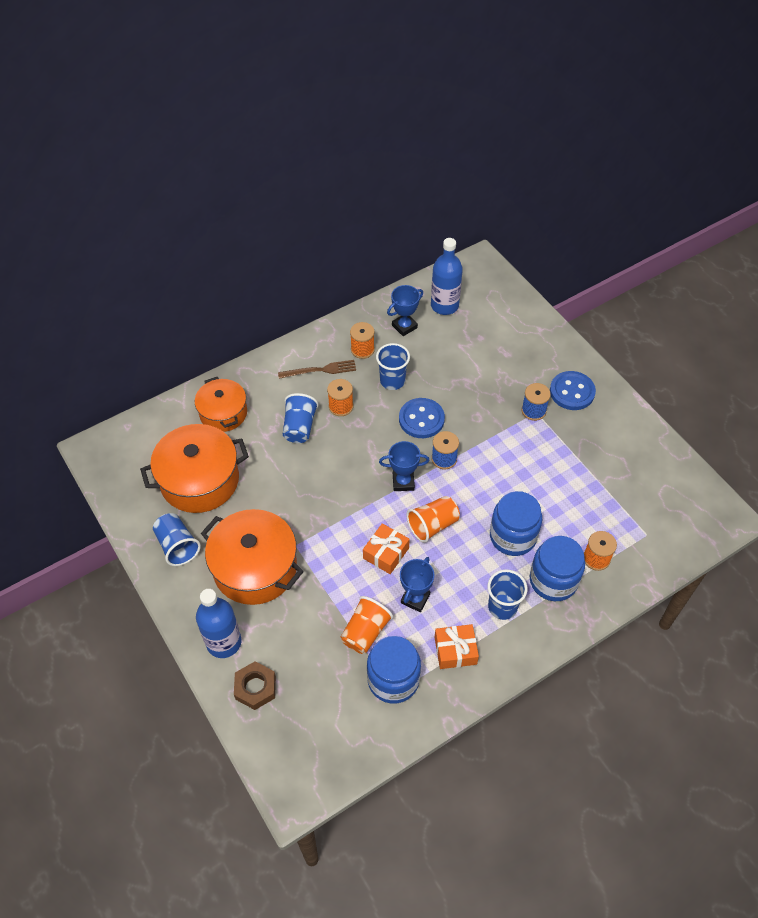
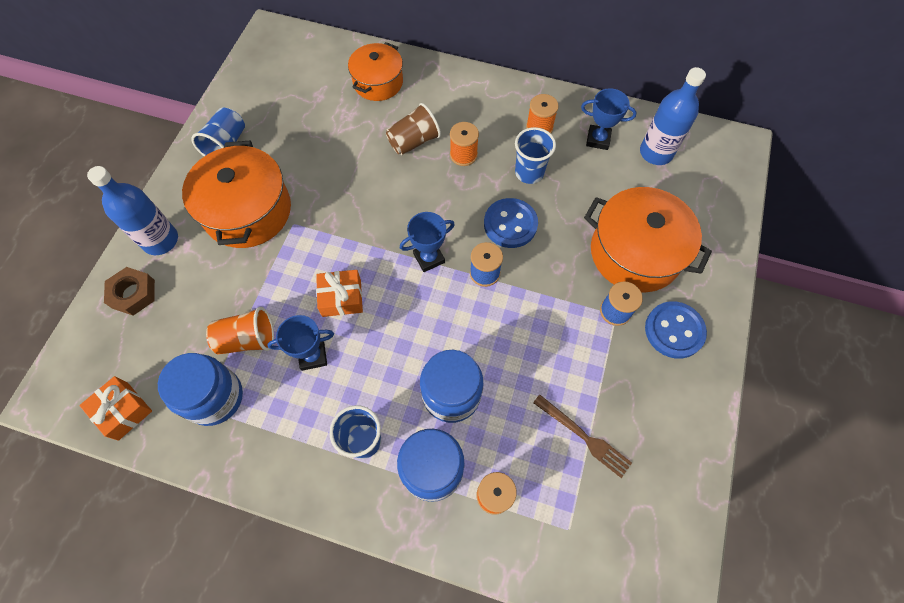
camera: 50 degrees right, 10 degrees up
(199, 480) = (300, 114): orange pot -> orange pot (635, 253)
(299, 427) = (414, 141): blue cup -> brown cup
(320, 370) = (486, 114): brown fork -> brown fork (583, 437)
(403, 482) = (429, 258): blue trophy -> blue trophy turned 75 degrees counterclockwise
(432, 525) = (403, 315): orange cup -> none
(455, 650) = (283, 430): orange gift -> orange gift (123, 411)

